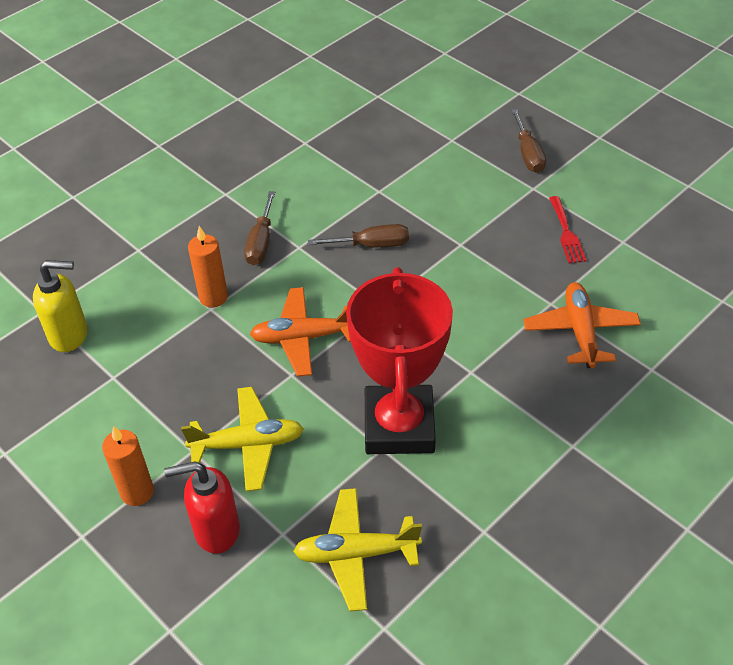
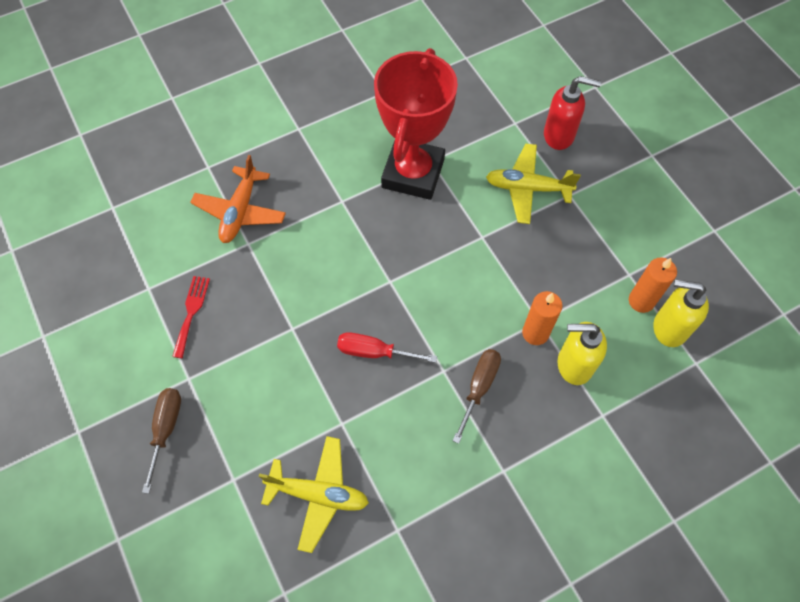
camera: 165 degrees left, 15 degrees up
(137, 492) = (612, 175): orange candle -> orange candle (641, 301)
(170, 280) = (573, 365): none -> yellow soap dispenser
(303, 338) = (464, 268): orange plane -> none
(356, 554) = (470, 99): yellow plane -> yellow plane (318, 494)
(371, 245) = (374, 352): brown screwdriver -> red screwdriver

